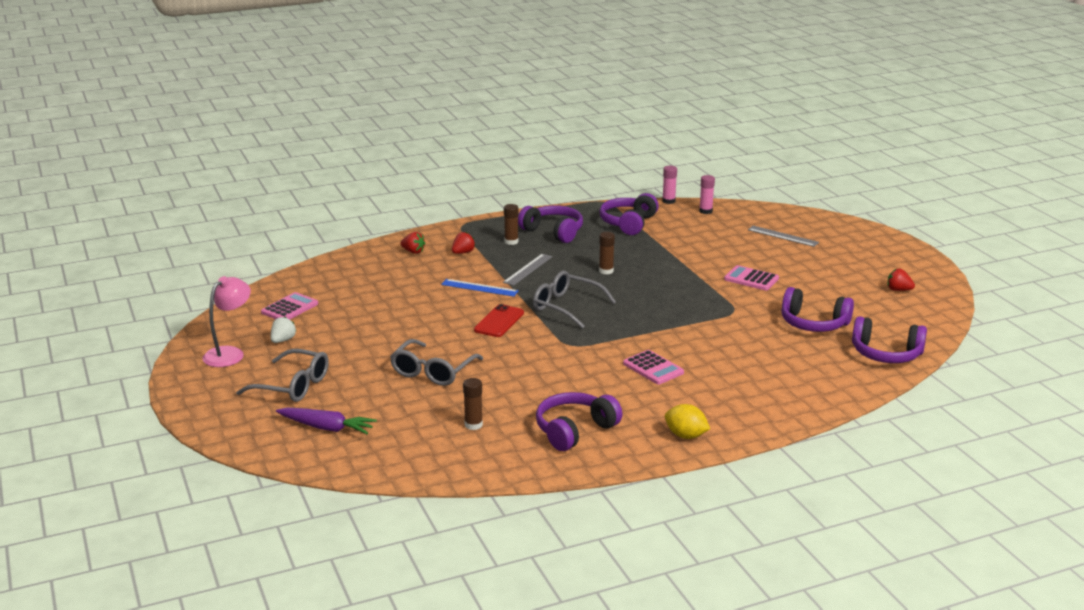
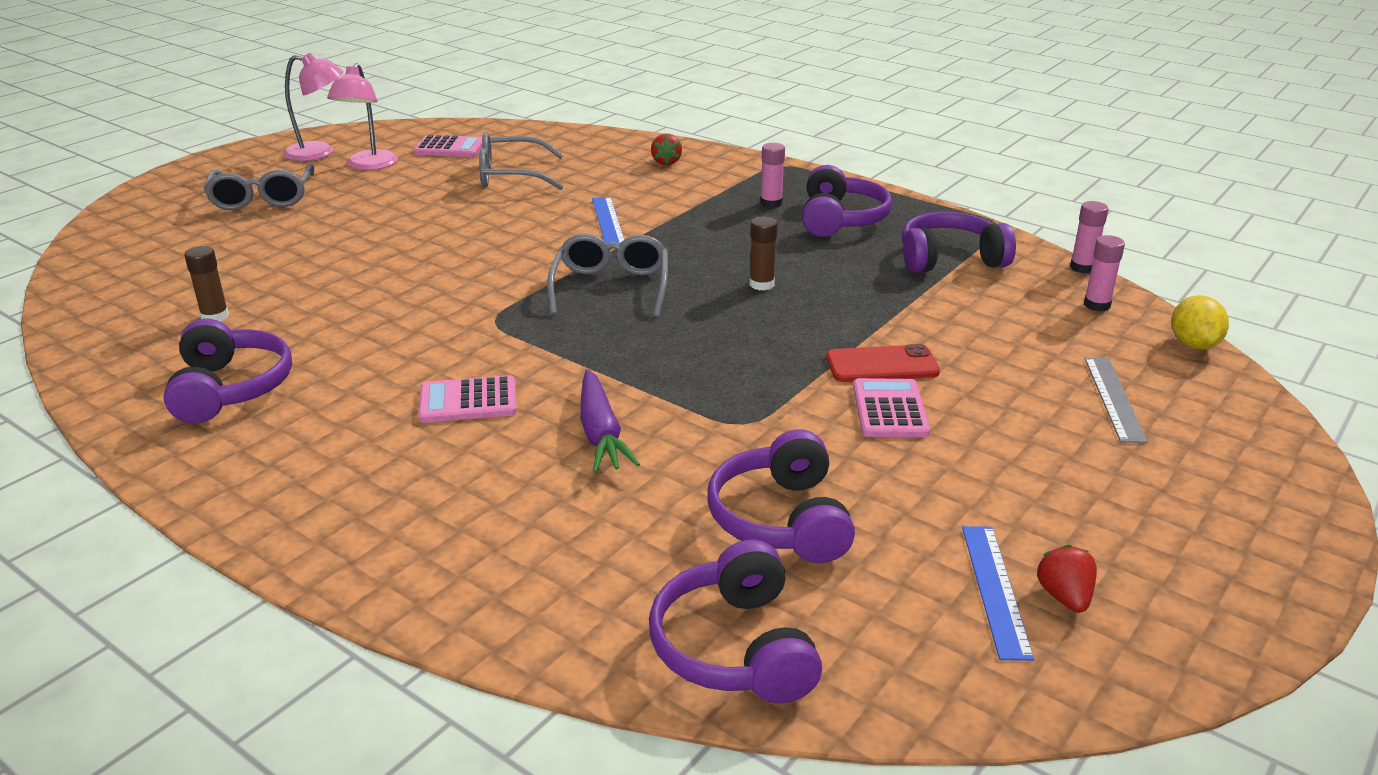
camera: 60 degrees right, 5 degrees up
(283, 340) = (369, 165): white strawberry -> pink lamp
(327, 428) = (170, 240): purple carrot -> purple carrot (601, 433)
(433, 371) = (347, 256): grey glasses -> grey glasses (511, 176)
(463, 253) = (699, 186): red strawberry -> none
(499, 321) = (521, 257): red phone -> red phone (882, 365)
(511, 241) = (771, 203): brown glue stick -> pink glue stick
(528, 269) = (699, 234): grey ruler -> none
(574, 430) = (230, 389): purple headphones -> purple headphones turned 60 degrees clockwise
(653, 368) = (468, 401): pink calculator -> pink calculator turned 60 degrees clockwise
(686, 436) = (254, 486): yellow lemon -> yellow lemon (1193, 344)
(886, 299) = (995, 589): none -> blue ruler

